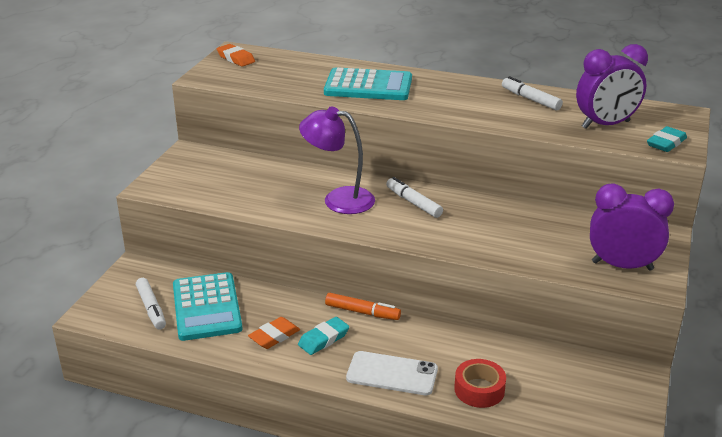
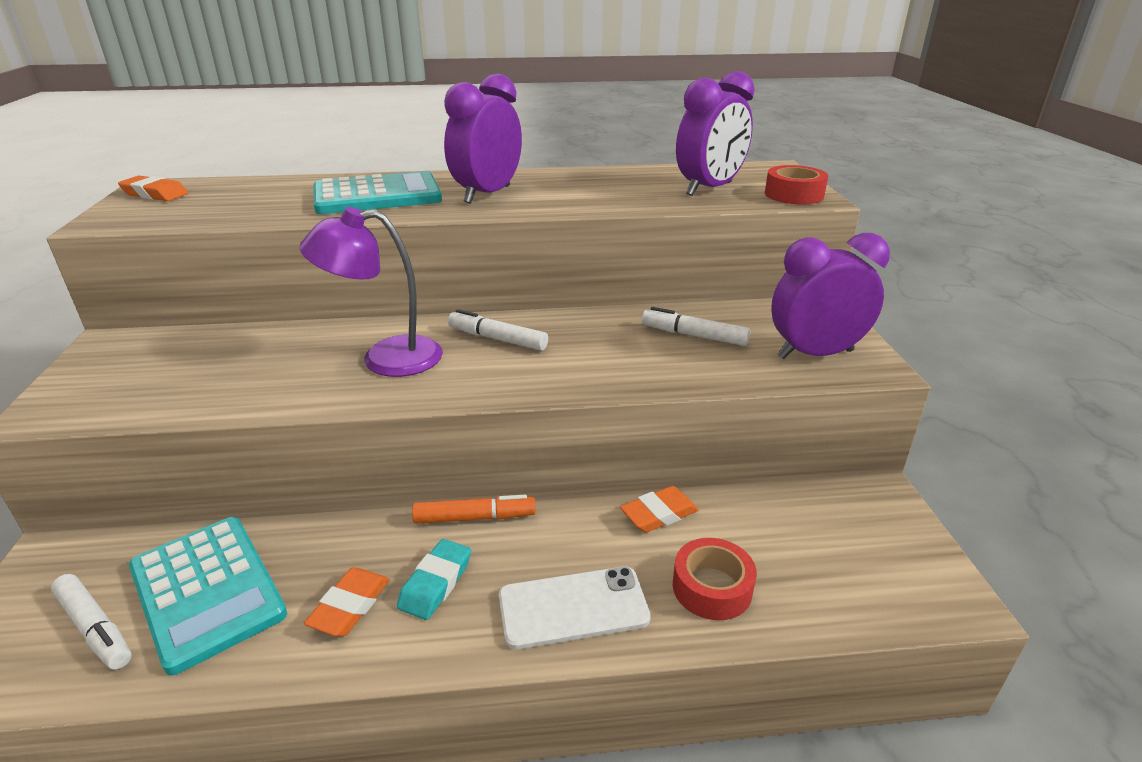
camera: 25 degrees left, 0 degrees up
(441, 99) = (487, 194): none -> purple clock
(476, 343) = (659, 514): none -> orange eraser
(530, 99) = (599, 179): white marker -> white marker (694, 335)
(666, 143) = (794, 195): turquoise eraser -> red tape

